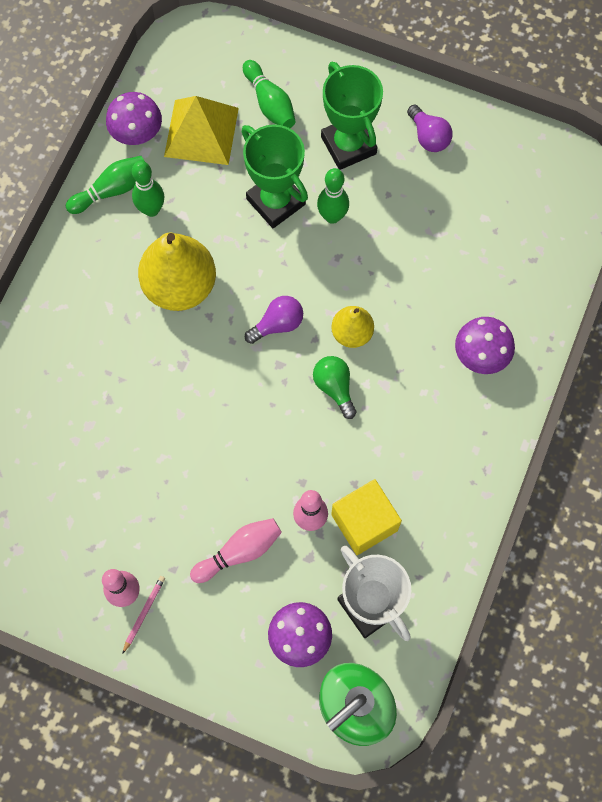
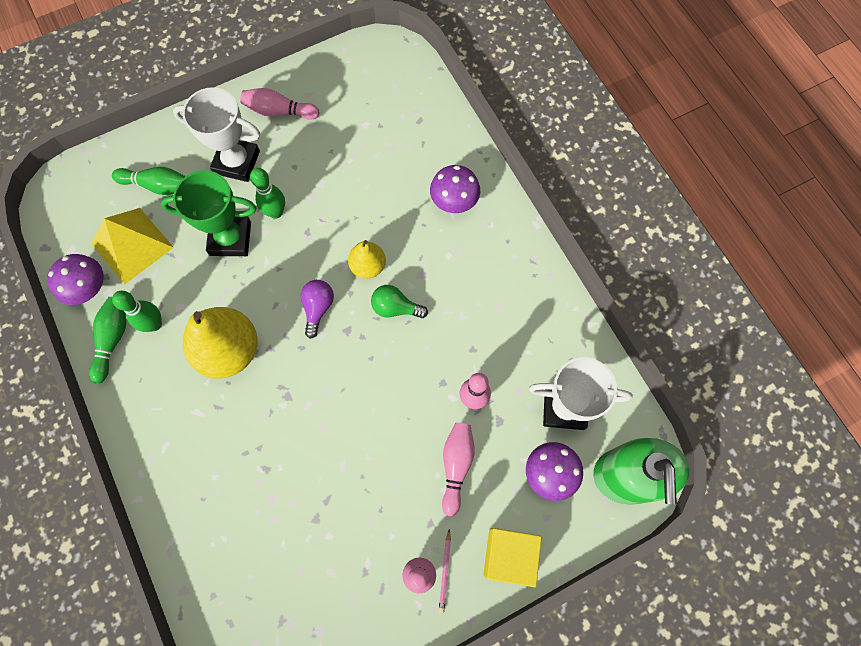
camera: 50 degrees left, 0 degrees up
(144, 613) = (445, 571): pink pencil -> pink pencil turned 150 degrees counterclockwise
(348, 145) = (237, 162): green trophy -> white trophy
(364, 522) = (505, 365): yellow cube -> yellow cube (509, 555)
(428, 137) = (279, 111): purple light bulb -> pink bowling pin

